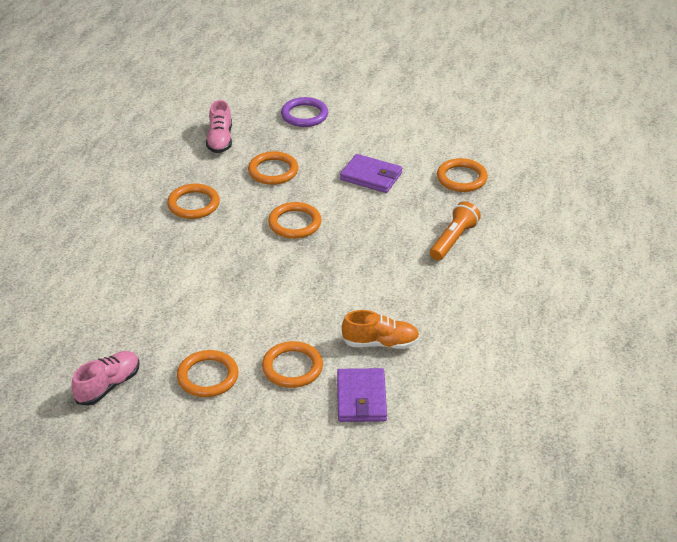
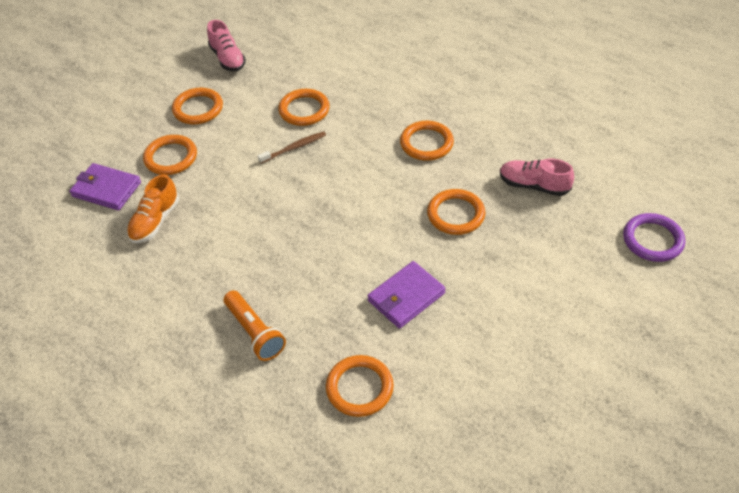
camera: 115 degrees right, 10 degrees up
(237, 283) = (294, 148): none -> brown toothbrush
(294, 223) = (357, 208): orange ring -> orange ring (304, 110)
(304, 115) = (560, 272): purple ring -> purple ring (652, 240)

